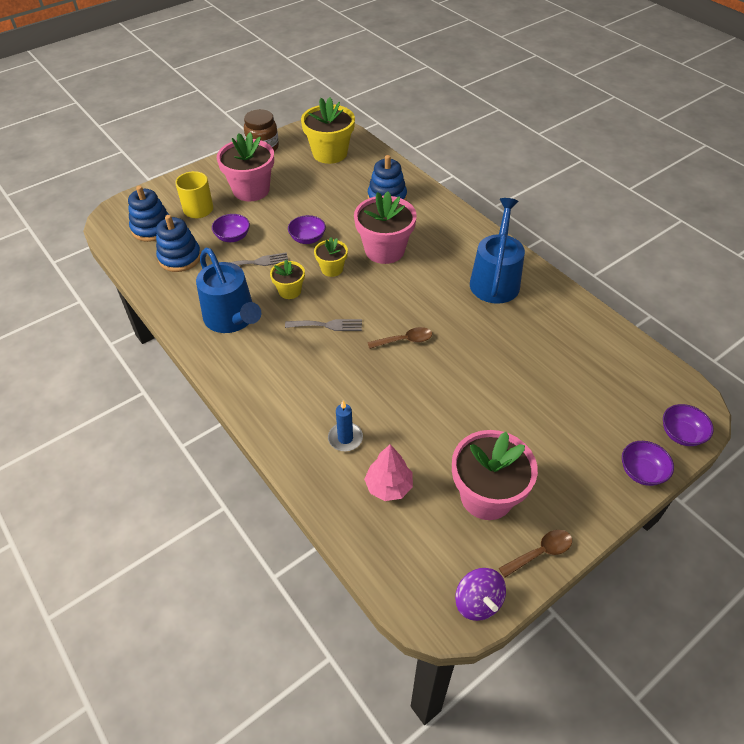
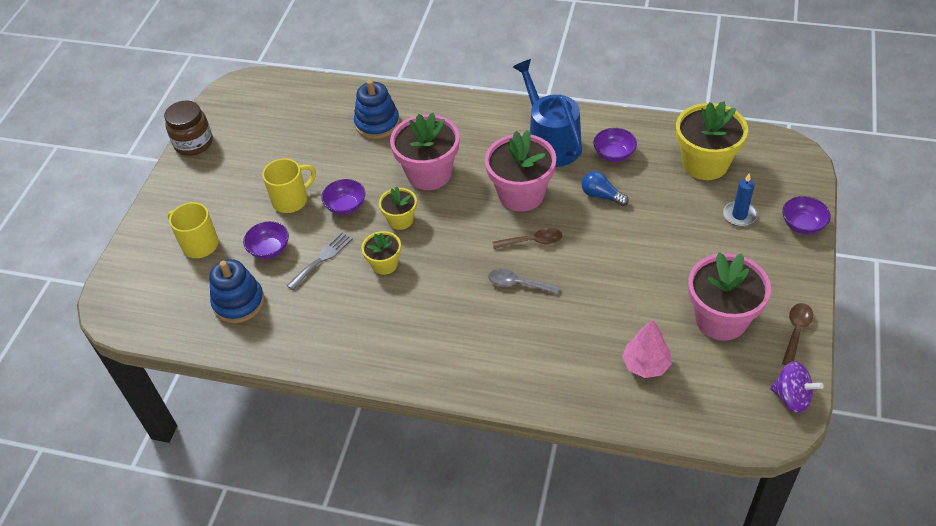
camera: 35 degrees left, 0 degrees up
(152, 228) = (172, 293): blue stacking toy -> none
(232, 318) = (359, 323): blue watering can -> none
(251, 190) = (233, 193): pink flower pot -> pink flower pot (521, 194)
(279, 214) = (291, 200): none -> yellow mug
(327, 325) = (454, 272): grey fork -> none
(330, 153) = (272, 111): yellow flower pot -> yellow flower pot (705, 163)
(345, 438) = (573, 353): blue candle -> blue candle (739, 215)
(361, 362) = (518, 284): none -> grey spoon
(405, 340) = (533, 241): brown spoon -> brown spoon turned 45 degrees clockwise
(492, 341) = (601, 196): none -> blue light bulb
(681, 434) = (801, 179): purple bowl -> purple bowl (614, 154)

